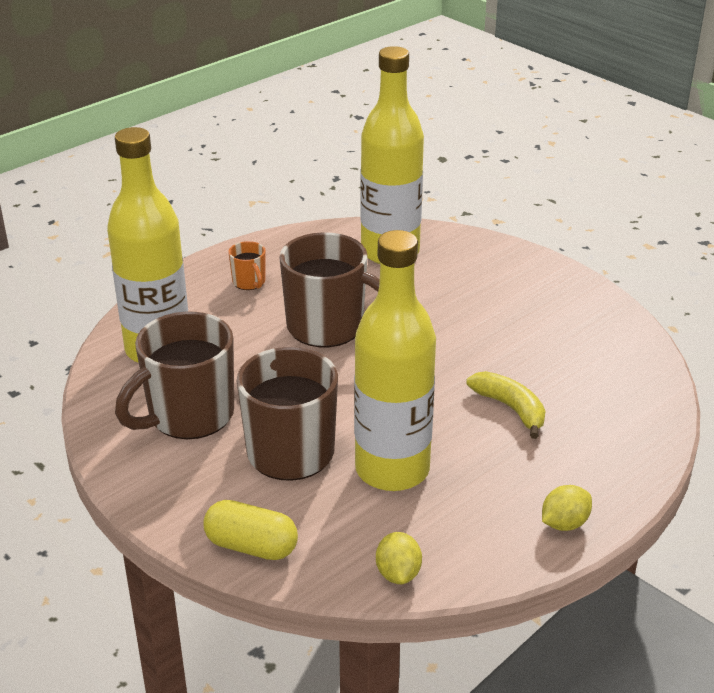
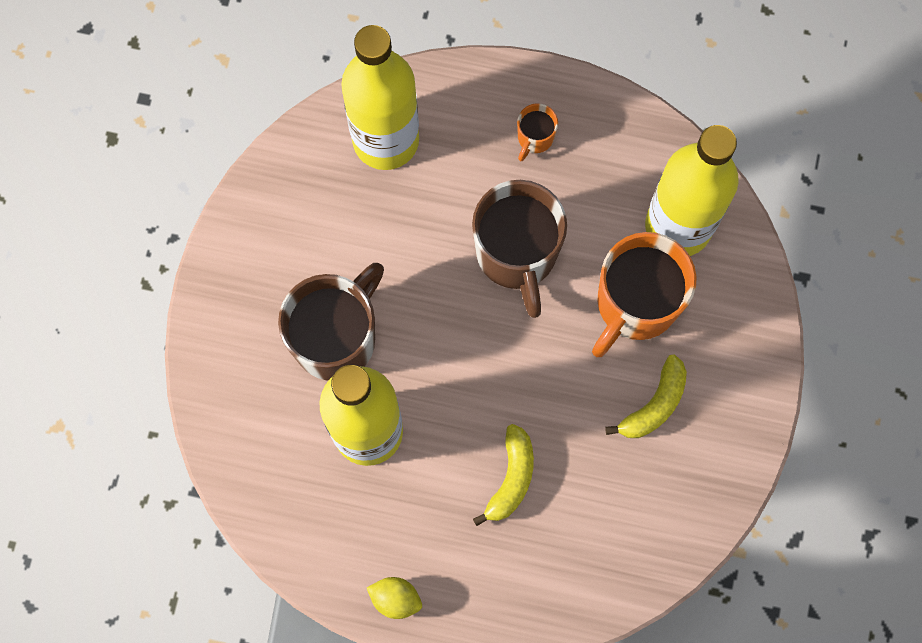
camera: 55 degrees right, 40 degrees up
(188, 416) = (322, 231): brown mug -> none
(251, 546) = (217, 386): yellow capsule -> none
(398, 573) = (260, 508): yellow lemon -> none
(428, 292) = (635, 304): none -> orange mug
(515, 316) = (654, 404): none -> yellow banana

